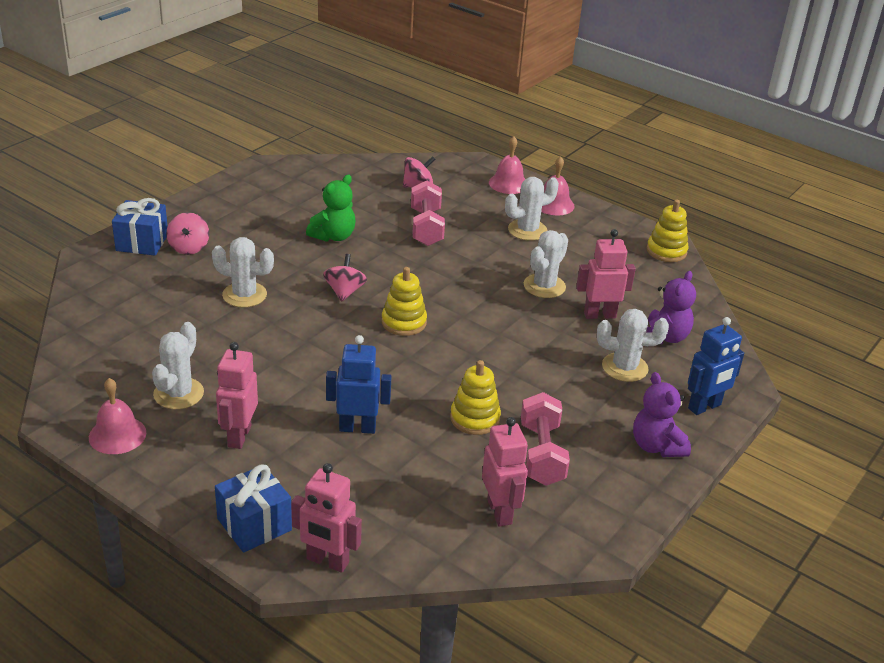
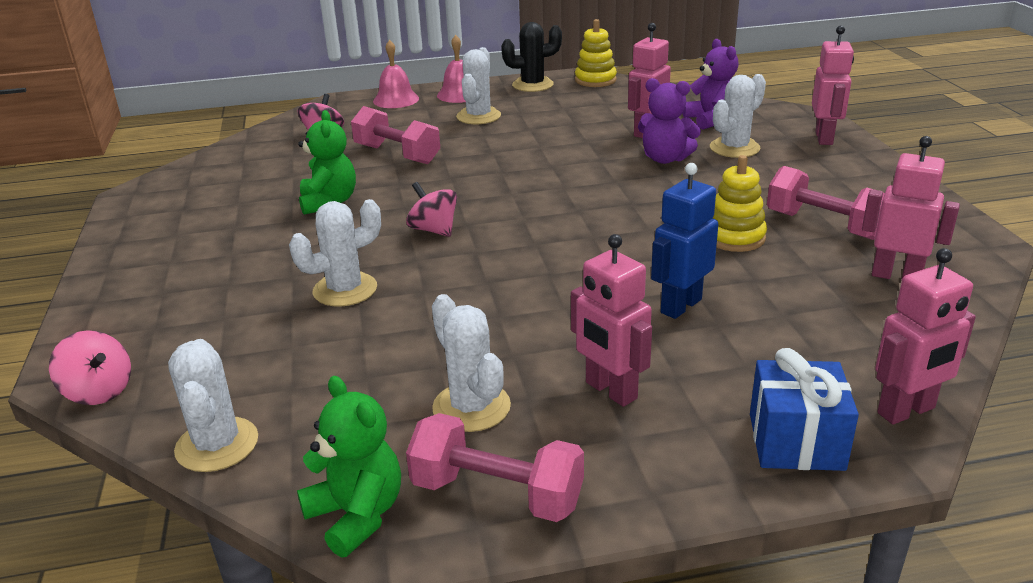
camera: 45 degrees left, 5 degrees down
(66, 399) = (357, 515): none -> green teddy bear
(117, 435) = (497, 494): pink bell -> pink dumbbell
(142, 242) = (120, 322): blue gift -> none
(189, 247) = (191, 293): pink spinning top -> pink spinning top (99, 391)
(404, 322) = (533, 218): yellow stacking toy -> none
(544, 286) = (572, 138): white cactus -> white cactus (217, 445)
(615, 227) = (532, 85): none -> black cactus
(656, 446) = (860, 173): purple teddy bear -> purple teddy bear (665, 159)
(704, 407) = (824, 138): blue robot -> pink robot

